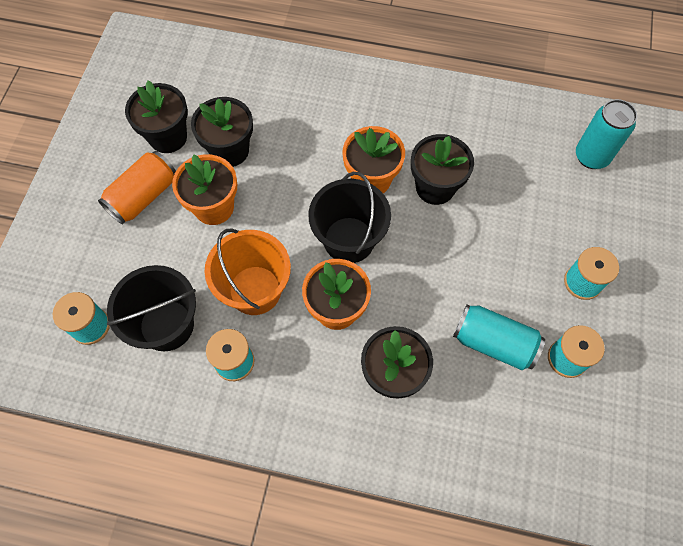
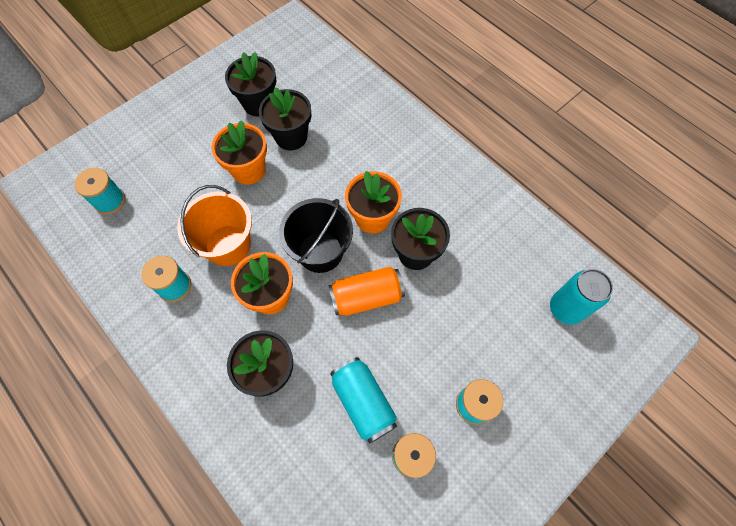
camera: 35 degrees right, 0 degrees up
(143, 196) = (211, 135): orange can -> orange can (366, 297)
(166, 325) = (154, 231): black bucket -> none

